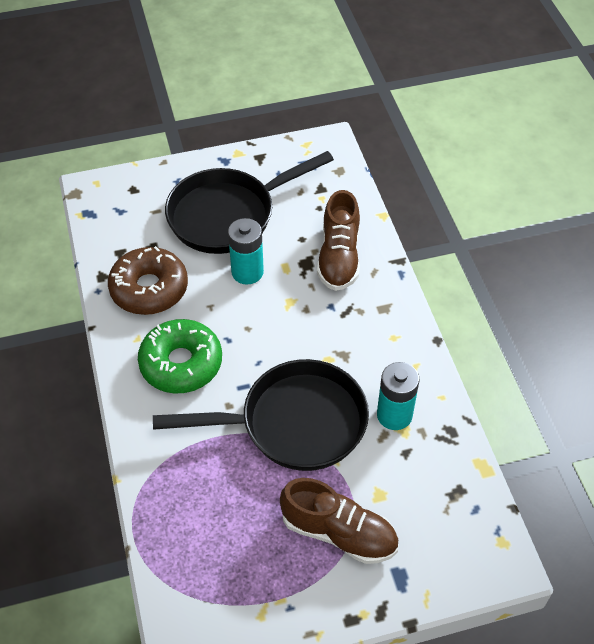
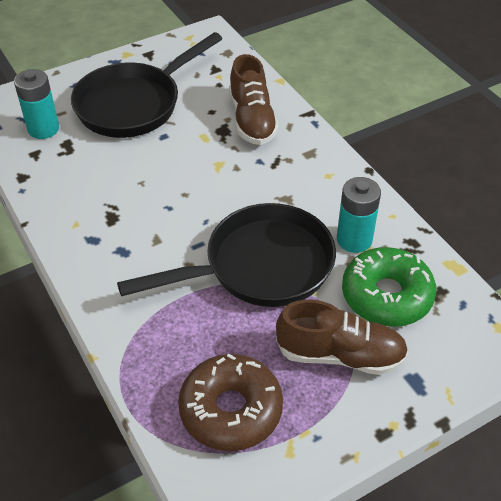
camera: 15 degrees left, 5 degrees down
(149, 289) = (74, 179): brown donut -> brown donut (231, 410)
(181, 363) = (128, 237): green donut -> green donut (386, 296)
(247, 272) = (168, 147): turquoise battery -> turquoise battery (43, 129)

